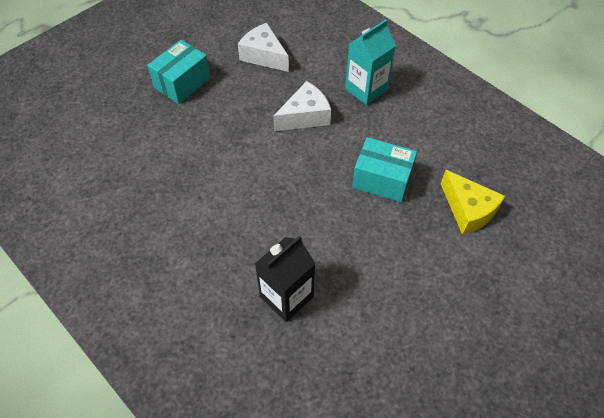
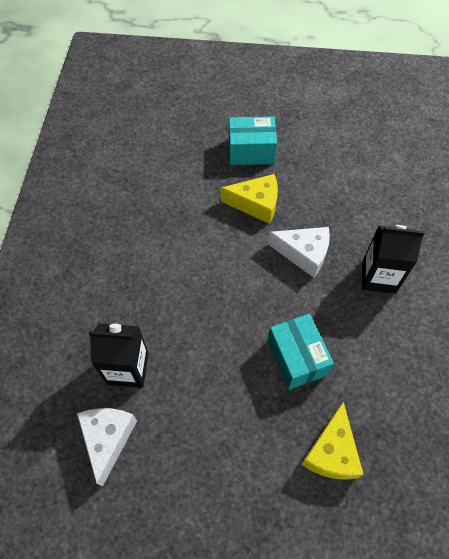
camera: 50 degrees right, 5 degrees up
(232, 113) = (256, 204): none -> yellow cheese
(264, 56) = (333, 179): white cheese -> white cheese (108, 439)
(366, 89) = (379, 277): turquoise carton -> black carton

